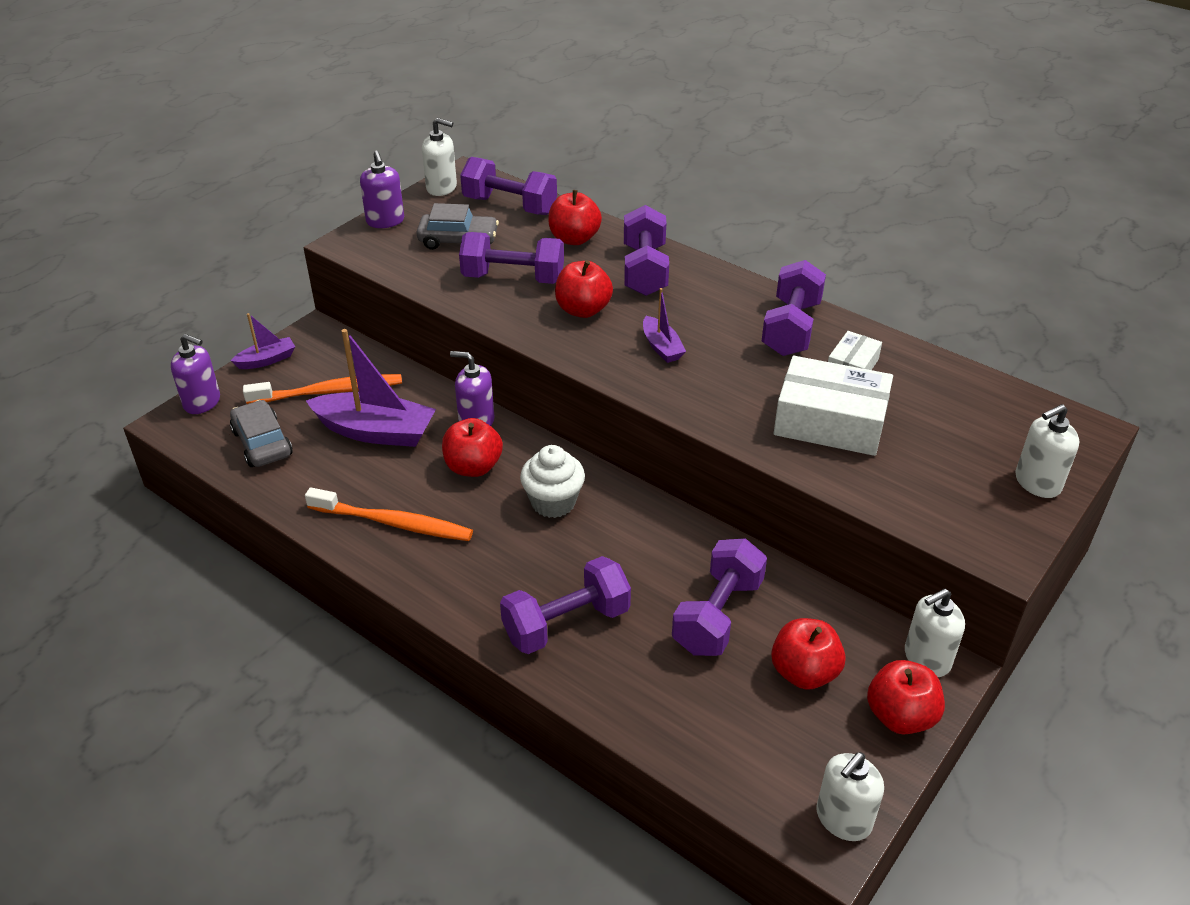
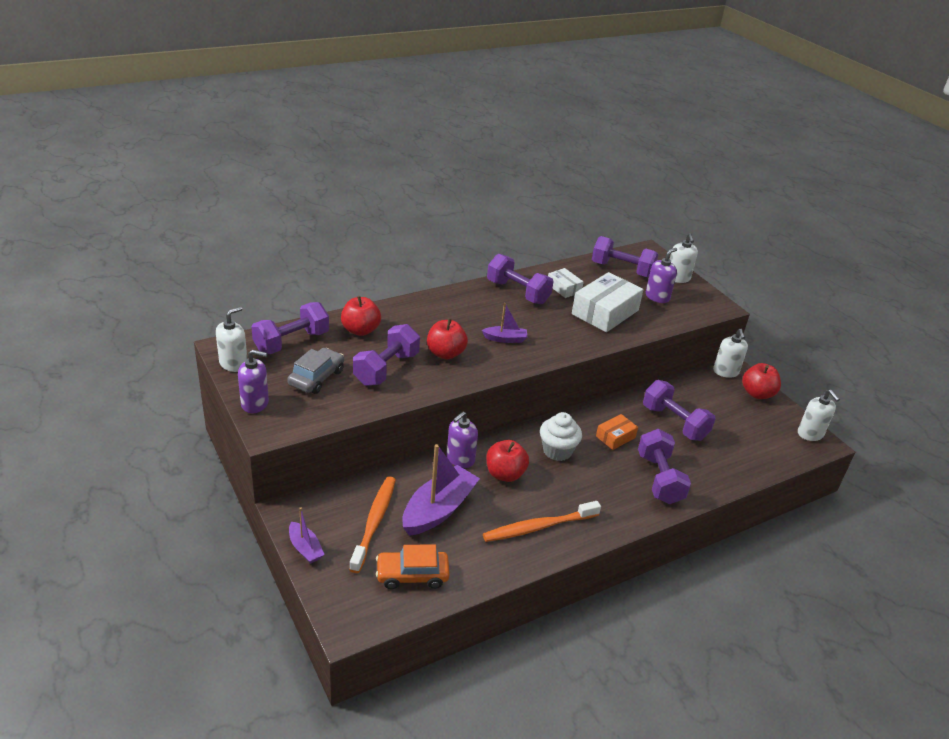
camera: 70 degrees left, 5 degrees down
(202, 402) = (334, 601): purple soap dispenser -> purple soap dispenser (657, 297)
(262, 443) = (412, 575): grey car -> orange car
(267, 360) = (305, 548): purple boat -> purple boat turned 150 degrees clockwise
(393, 523) = (539, 527): orange toothbrush -> orange toothbrush turned 150 degrees counterclockwise
(628, 554) = (615, 437): none -> orange box
(645, 270) = (421, 317): purple dumbbell -> purple dumbbell (622, 269)
(804, 672) = (722, 410): red apple -> none

